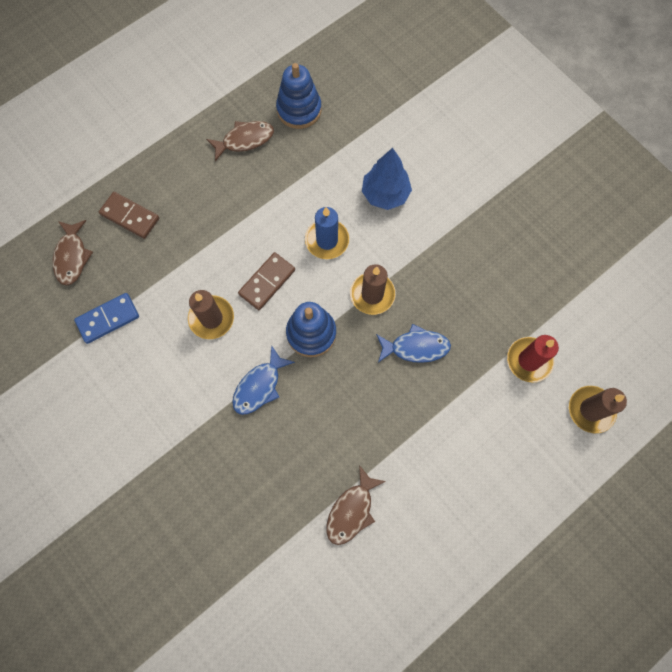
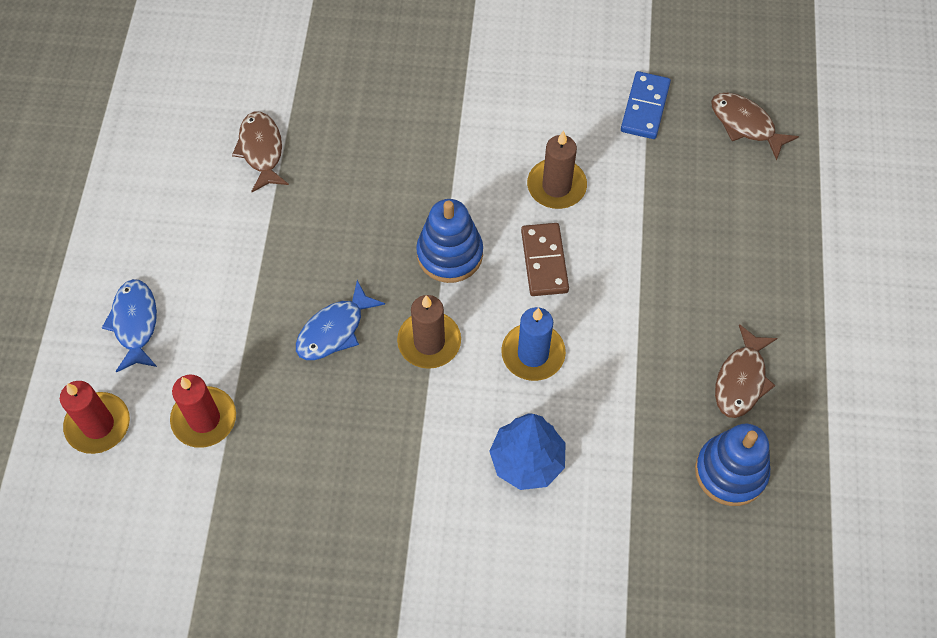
camera: 135 degrees right, 10 degrees down
(130, 216) = (746, 202): brown domino -> none
(259, 386) = (446, 171): blue fish -> blue fish (135, 323)
(591, 410) = (98, 425): brown candle -> red candle

